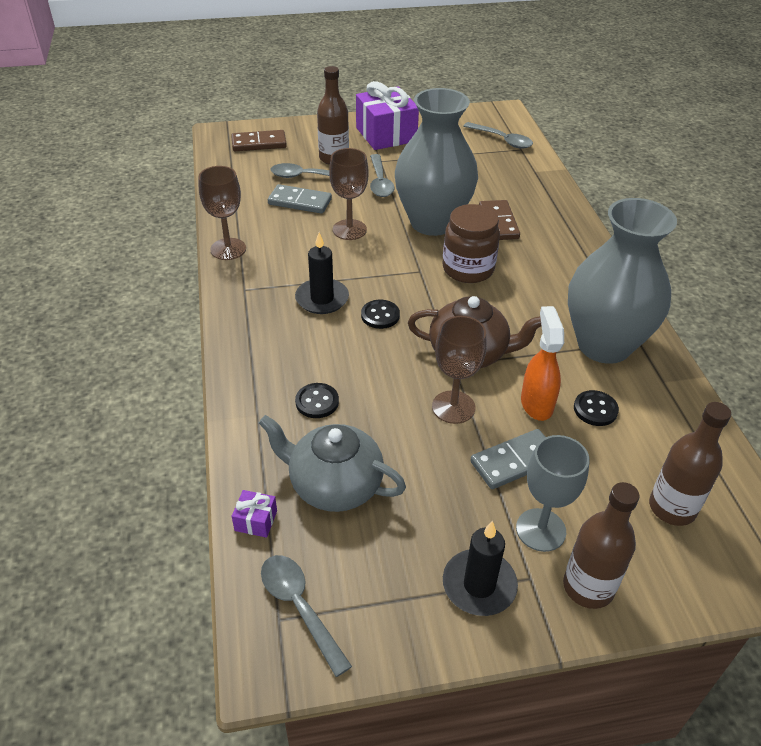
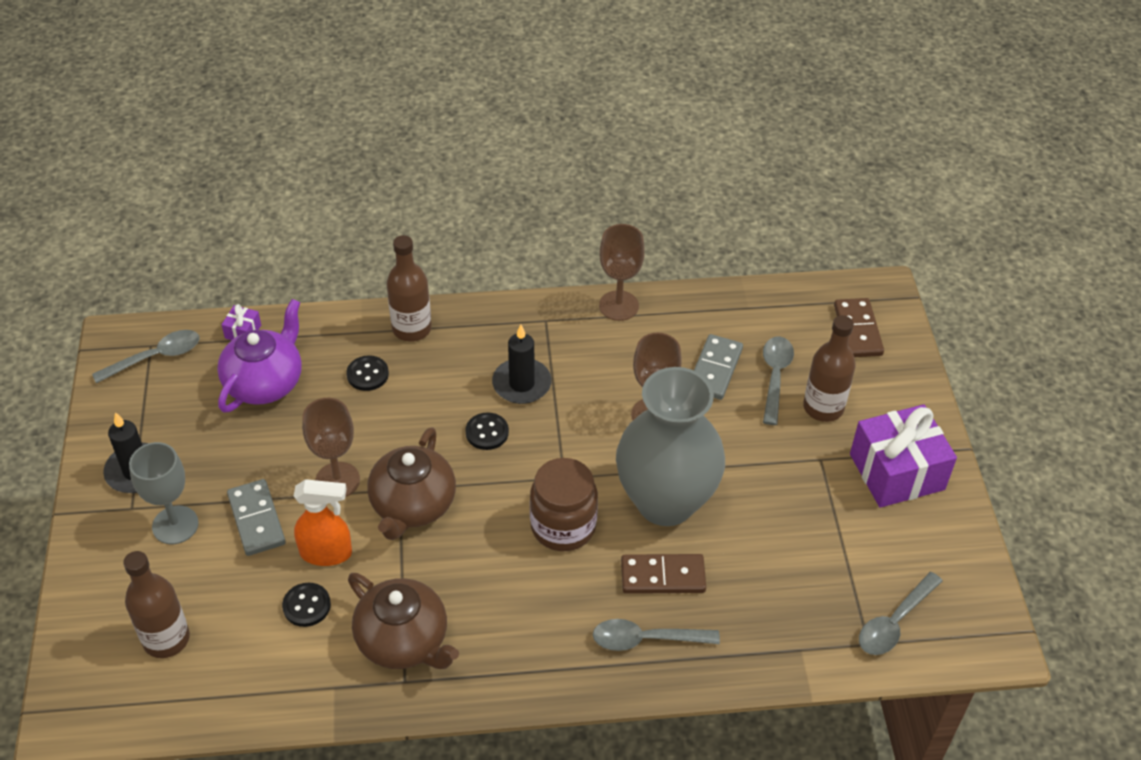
camera: 95 degrees right, 5 degrees up
(334, 485) = (265, 382): grey teapot -> purple teapot
(380, 182) = (763, 454): grey spoon -> grey spoon (646, 639)
(588, 587) = (109, 548): brown bottle -> brown bottle (412, 329)
(604, 345) = (404, 641): grey vase -> brown teapot

